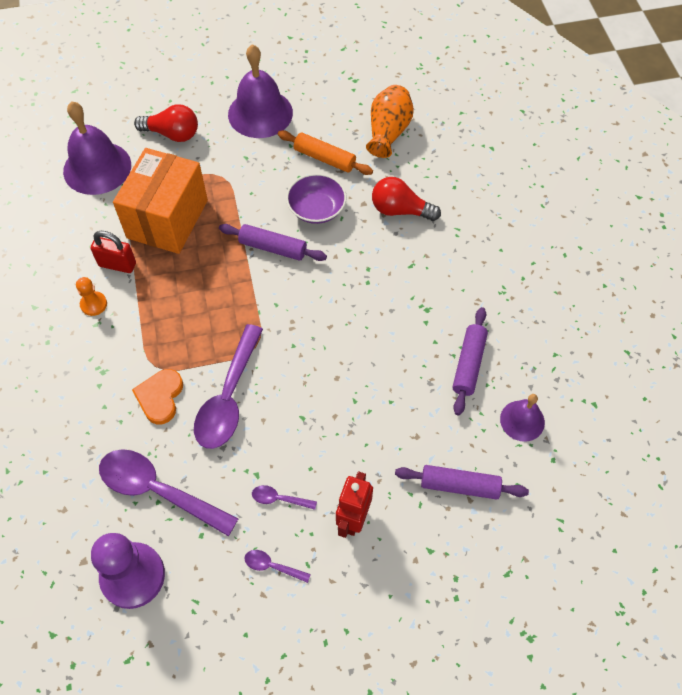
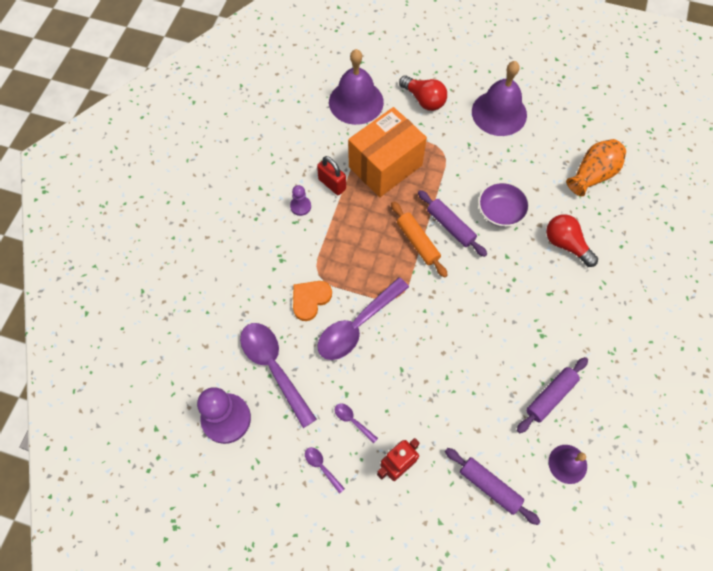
camera: 30 degrees right, 5 degrees up
(93, 304) = (300, 206): orange pawn -> purple pawn
(324, 158) = (529, 173): orange rolling pin -> orange rolling pin (417, 242)

